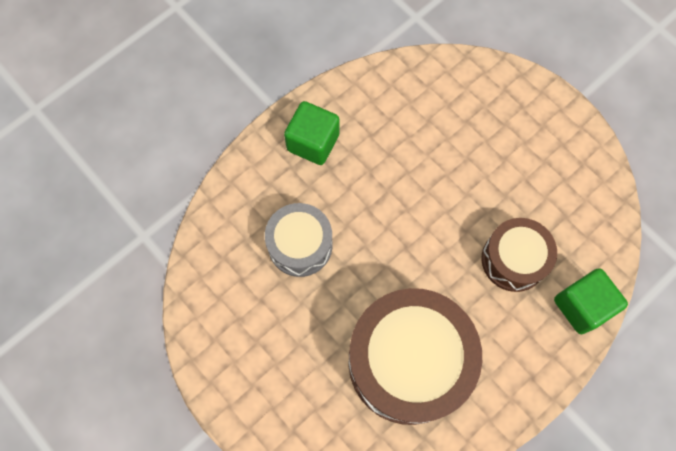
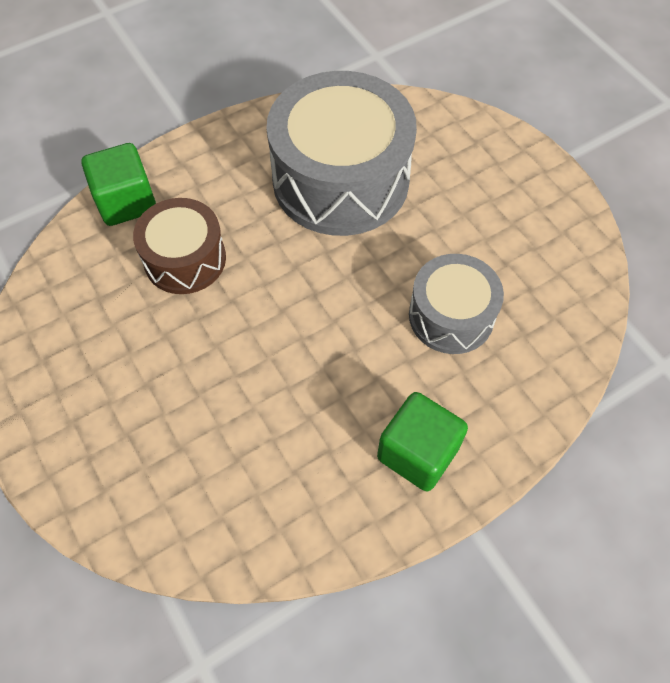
camera: 170 degrees left, 10 degrees down
(408, 362) = (340, 180): brown drum -> grey drum

